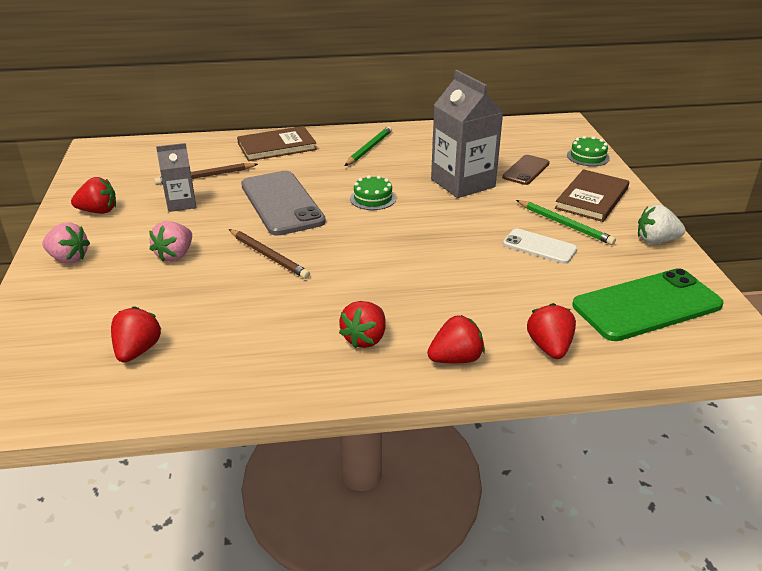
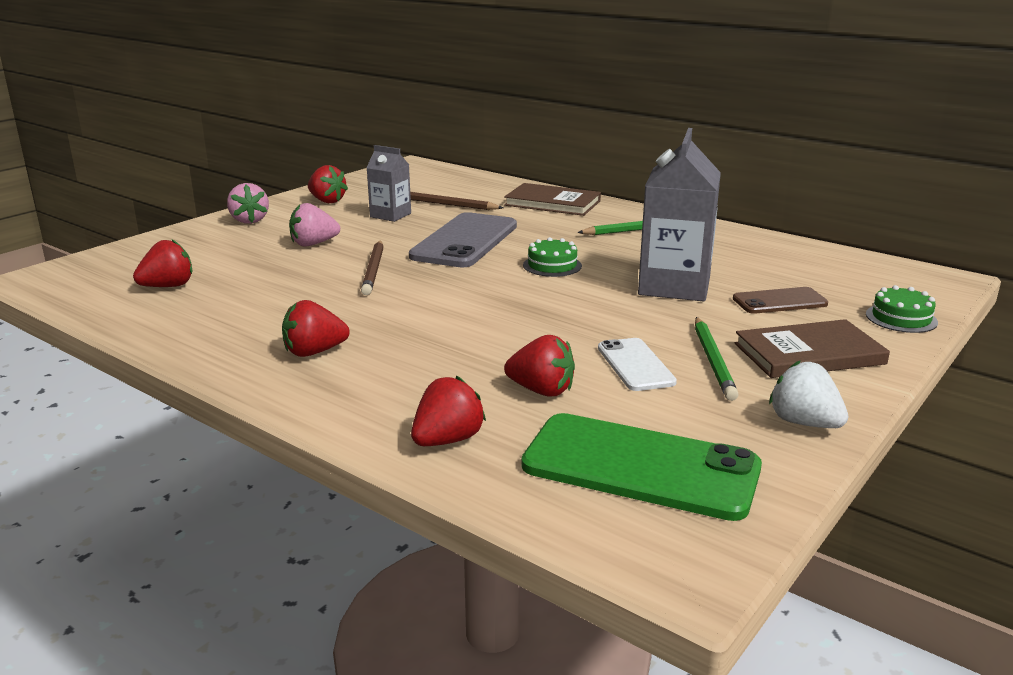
camera: 45 degrees right, 10 degrees down
(456, 359) = (347, 402): red strawberry -> red strawberry (541, 391)

